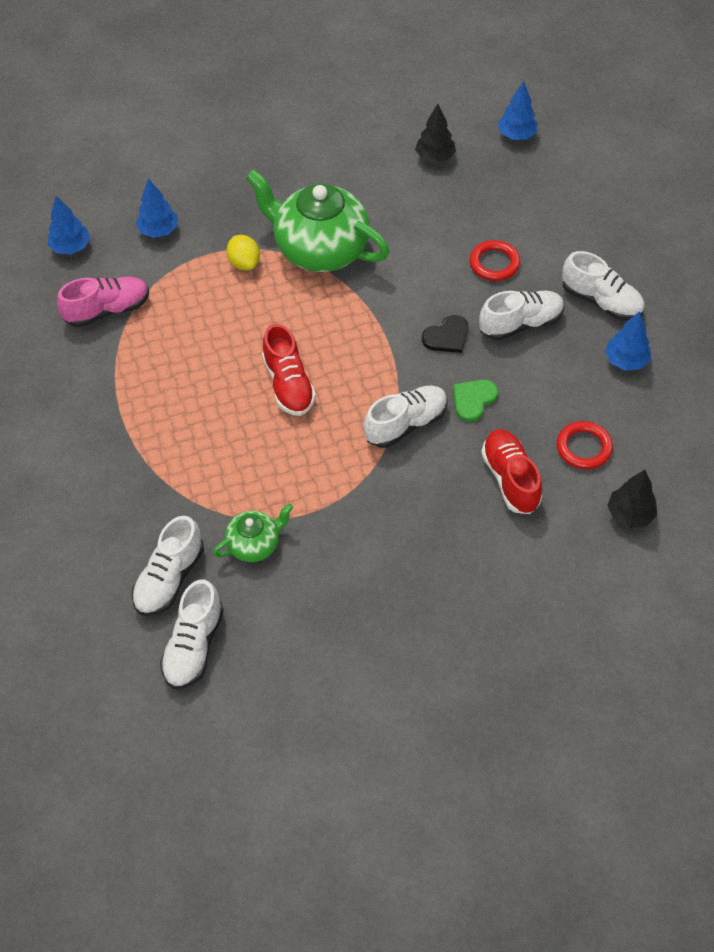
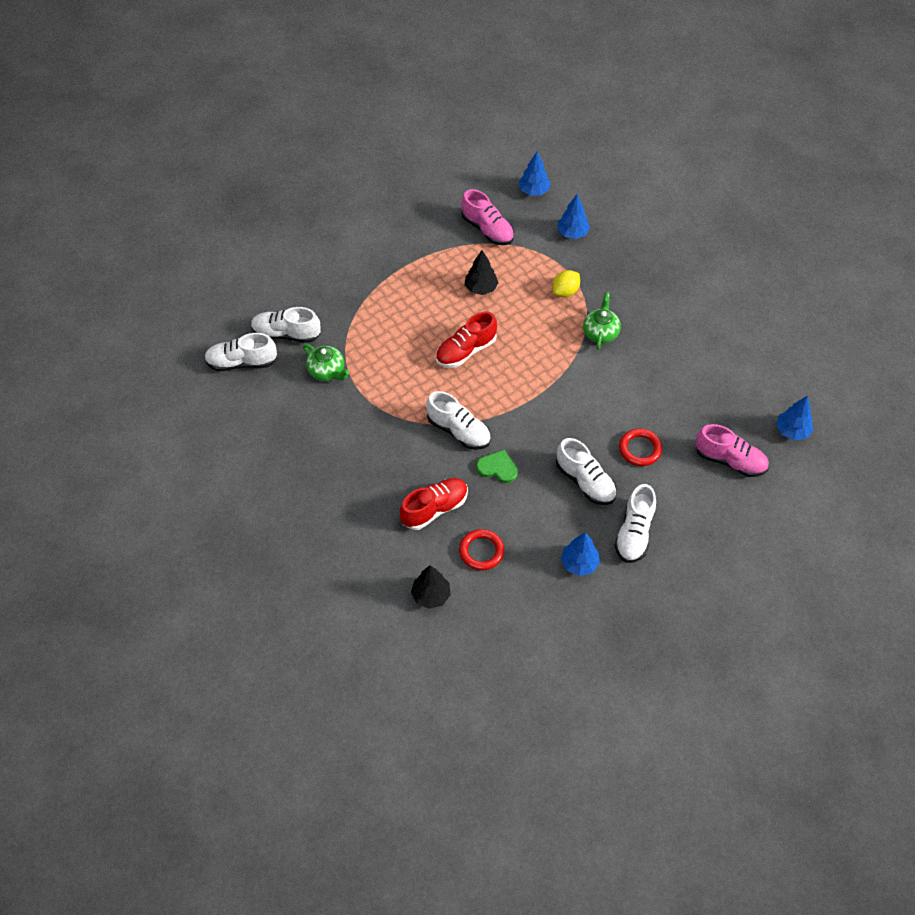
camera: 70 degrees right, 0 degrees up
(320, 249) = (600, 333): green teapot -> green teapot, size x0.49
(435, 157) = (735, 380): black tree -> black tree (481, 288)
(447, 336) = (551, 436): black heart -> none
(535, 195) = (730, 460): none -> pink shoe

